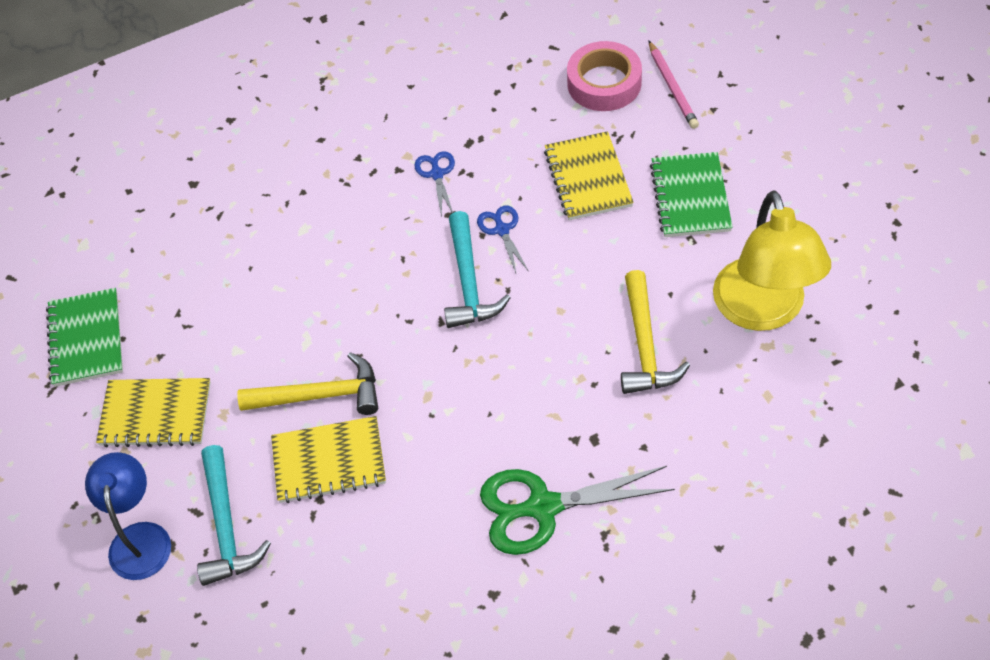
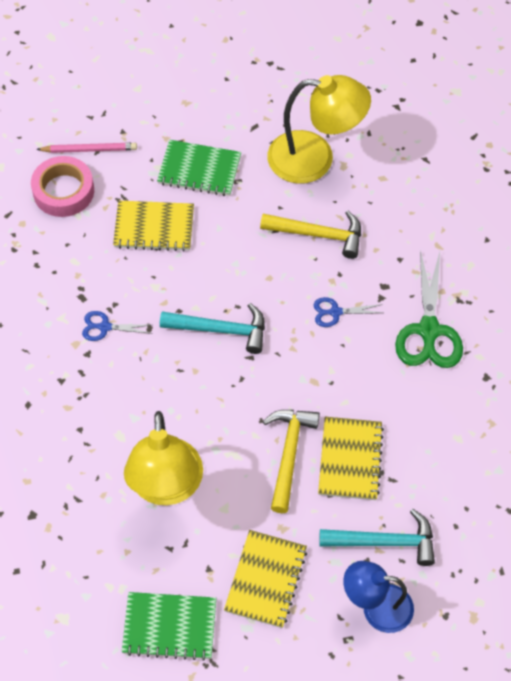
camera: 80 degrees left, 5 degrees up
(250, 289) = (166, 487): none -> yellow lamp
(502, 230) = (180, 296): blue scissors -> blue scissors (335, 312)

